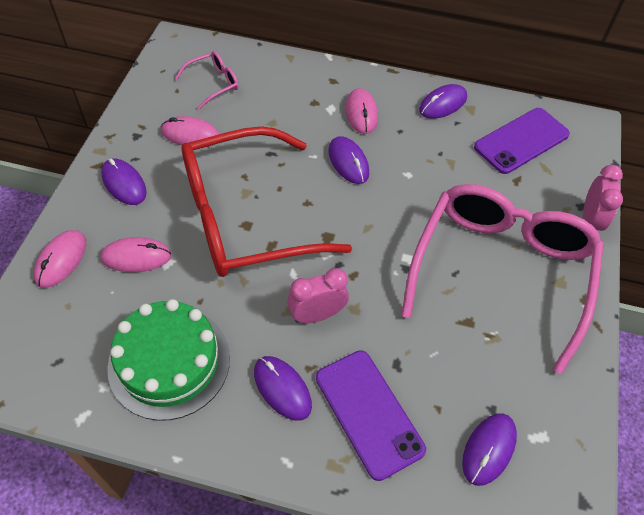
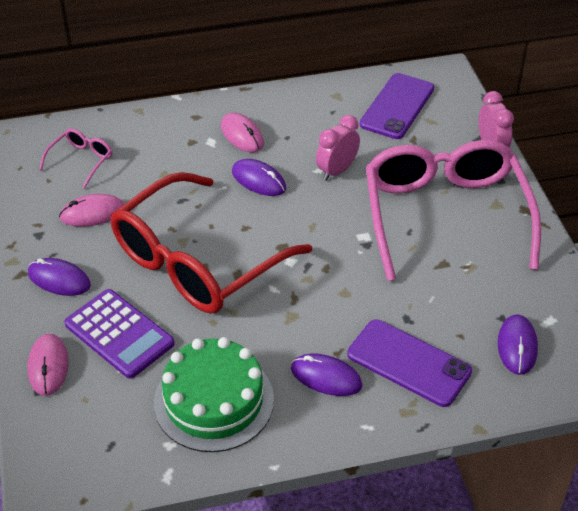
camera: 25 degrees left, 10 degrees down
(136, 257) = (119, 334): pink mouse -> purple calculator
(317, 315) = (316, 311): pink clock -> pink clock (337, 171)
(443, 104) = (310, 101): purple mouse -> none

